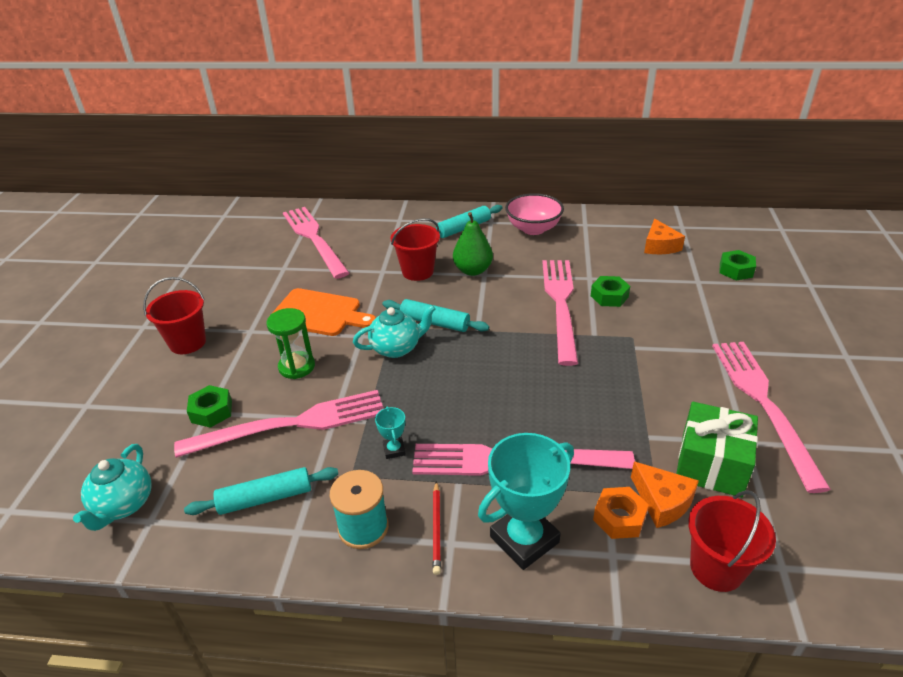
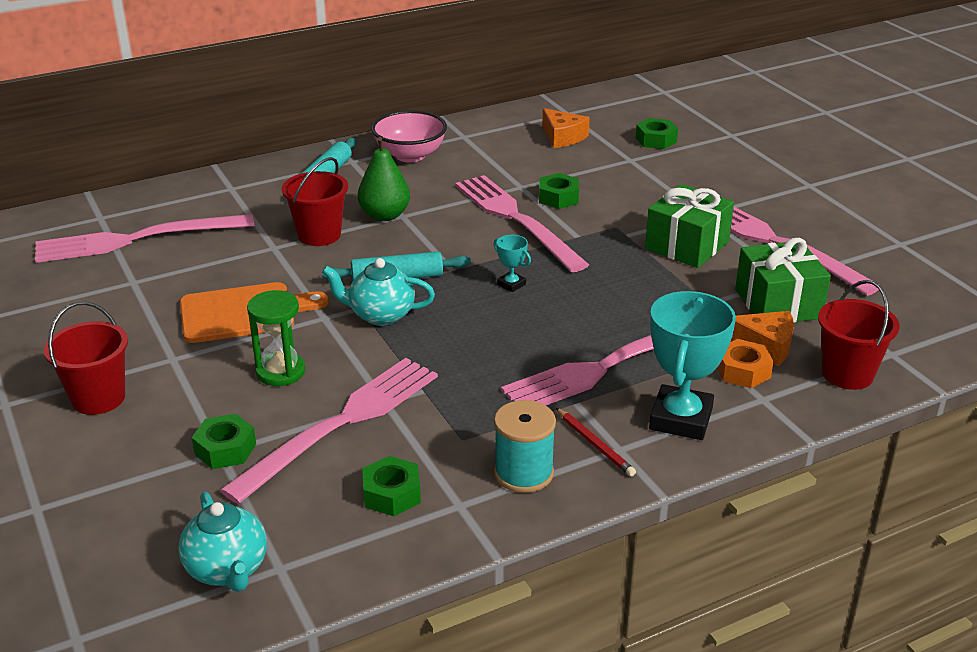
camera: 35 degrees left, 5 degrees down
(265, 498) = (391, 494): turquoise rolling pin -> green nut
(314, 239) = (137, 239): pink fork -> pink fork turned 45 degrees counterclockwise
(394, 450) = (482, 402): turquoise trophy -> turquoise trophy (511, 284)
(396, 348) = (380, 315): turquoise teapot -> turquoise teapot turned 120 degrees counterclockwise
(677, 375) = (687, 245): none -> green gift

